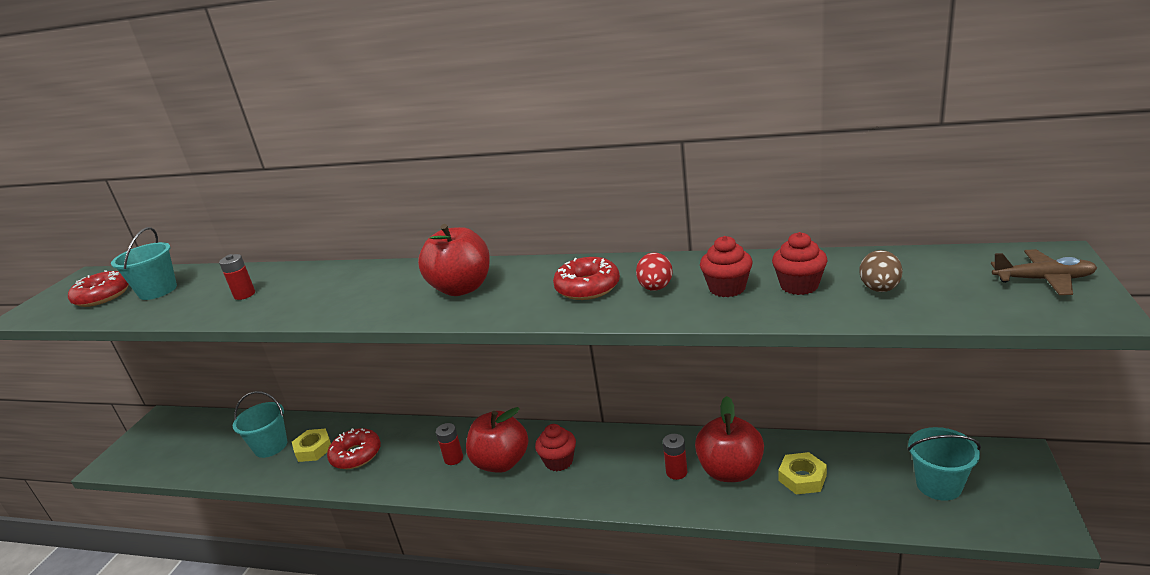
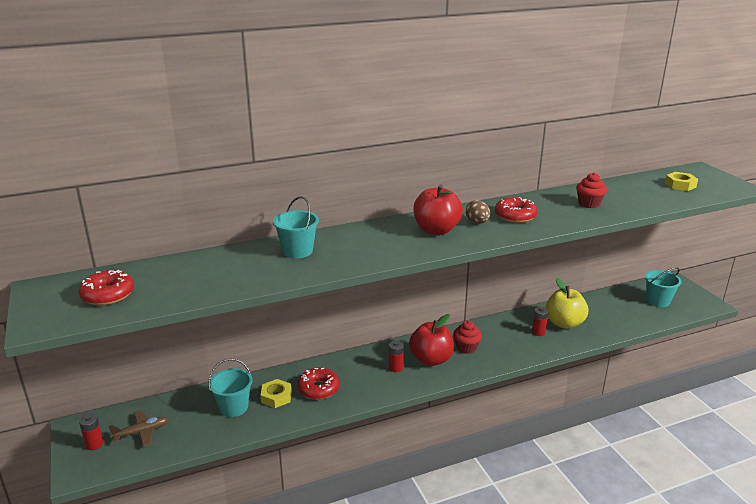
camera: 40 degrees left, 0 degrees up
(158, 291) = (165, 279): turquoise bucket -> turquoise bucket (297, 251)
(244, 294) = (265, 265): red battery -> red battery (94, 444)
(655, 288) = (553, 210): red egg -> none
(730, 471) = (564, 323): red apple -> yellow apple
(799, 286) = (620, 197): red cupcake -> none
(802, 478) = (600, 316): yellow nut -> yellow nut (680, 185)
(879, 289) = (656, 192): brown egg -> brown egg (477, 222)
(1043, 280) = (709, 179): brown plane -> brown plane (141, 432)

